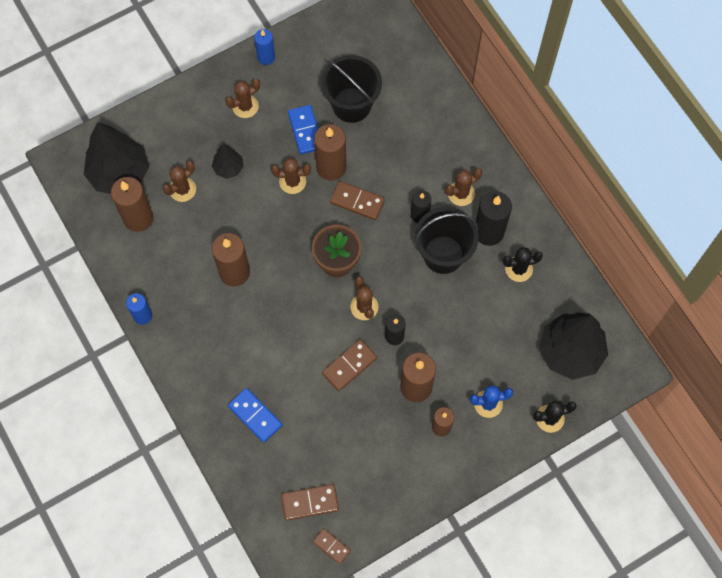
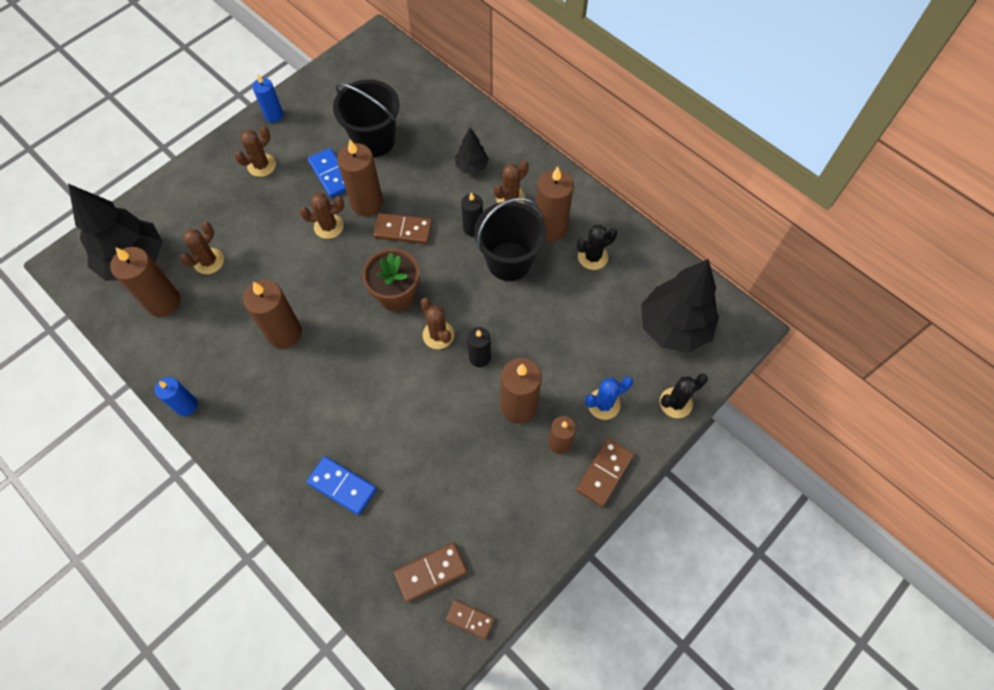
camera: 15 degrees left, 5 degrees down
(228, 168) = (255, 228): black tree -> black tree (472, 166)
(349, 366) = (438, 402): brown domino -> brown domino (604, 473)
(489, 232) = (550, 228): black candle -> brown candle

